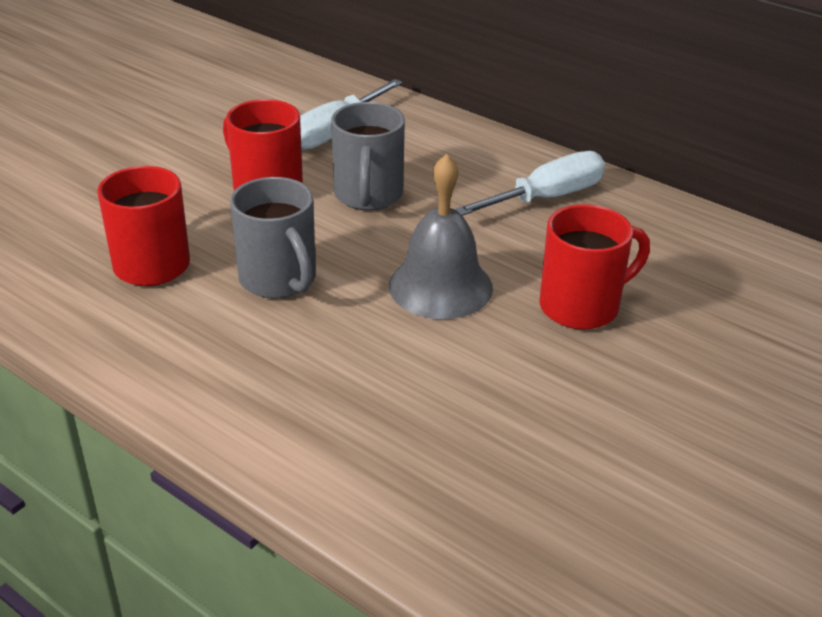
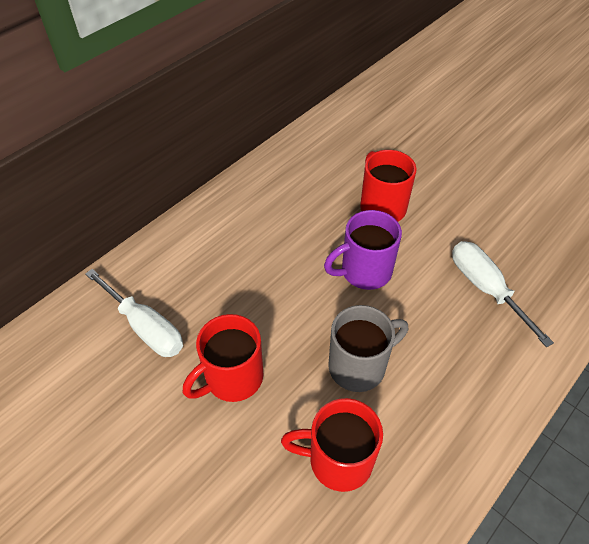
camera: 85 degrees left, 15 degrees up
(368, 196) = (250, 307): grey mug -> none
(440, 286) = (364, 271): grey bell -> purple mug
(546, 198) = (263, 207): white screwdriver -> white screwdriver (485, 288)

